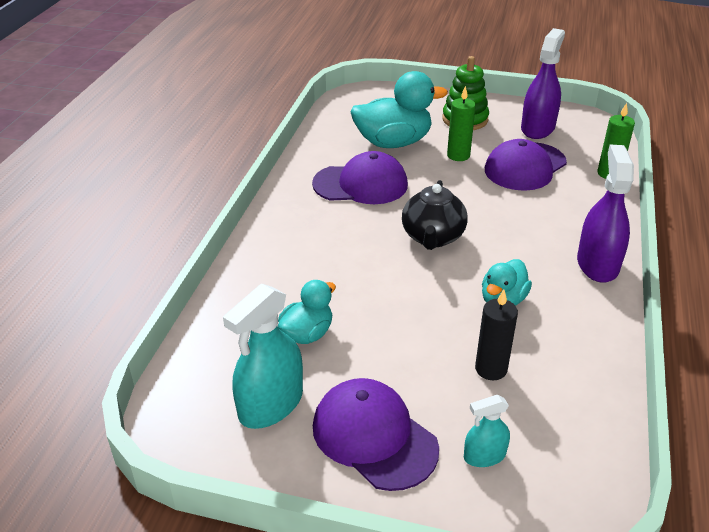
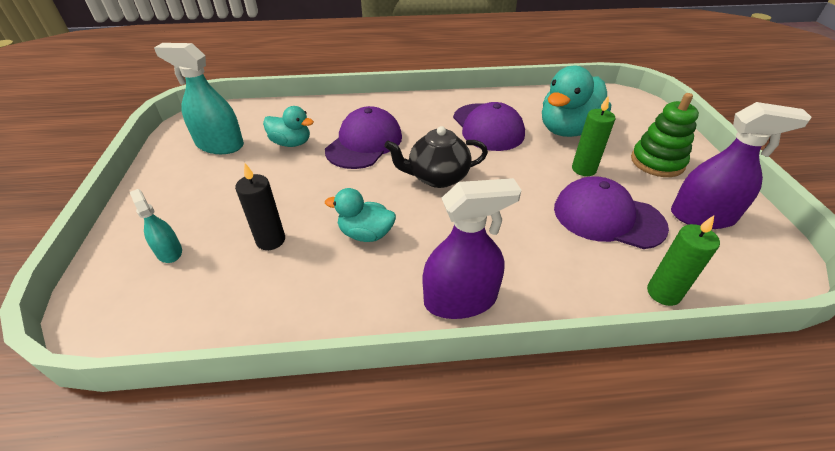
camera: 70 degrees right, 5 degrees up
(374, 436) = (191, 192): purple cap -> purple cap (364, 143)
(393, 142) = (567, 130): turquoise duck -> turquoise duck turned 75 degrees clockwise

